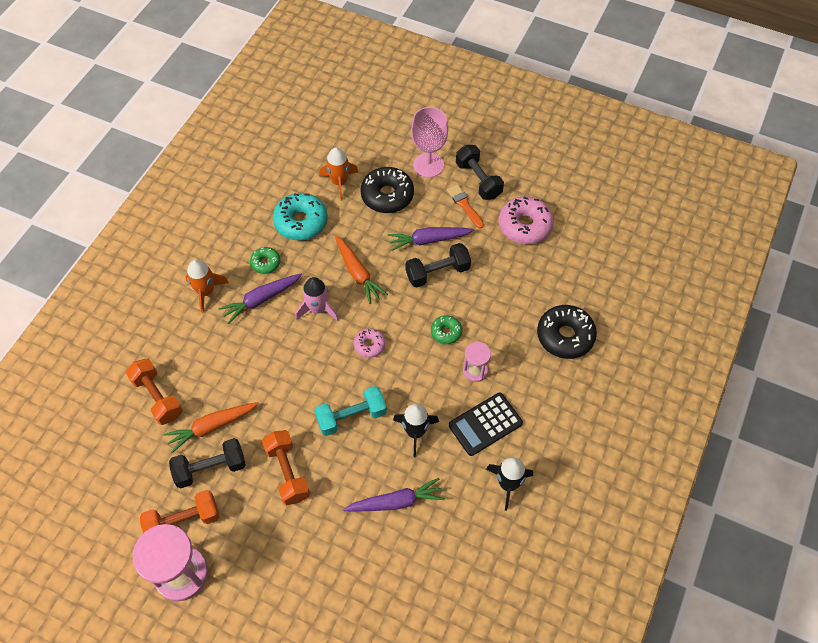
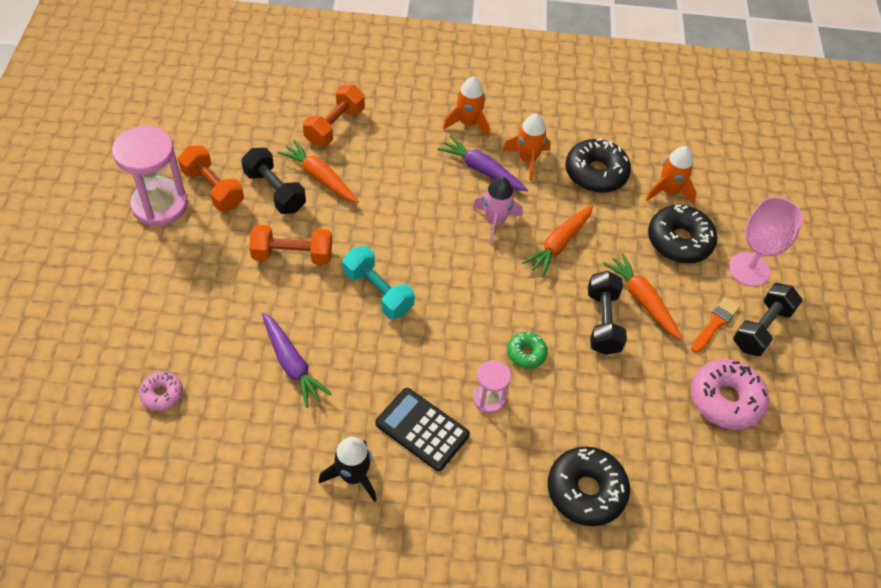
camera: 65 degrees right, 5 degrees down
(265, 263) = (527, 159): green donut -> orange rocket
(287, 472) = (292, 255): orange dumbbell -> orange dumbbell turned 45 degrees clockwise
(301, 222) = (596, 173): turquoise donut -> black donut
(369, 345) = (473, 282): pink donut -> pink donut (162, 394)
(415, 432) = (383, 359): black rocket -> none
(429, 240) = (642, 300): purple carrot -> orange carrot
(437, 272) = (602, 322): black dumbbell -> black dumbbell turned 45 degrees clockwise

